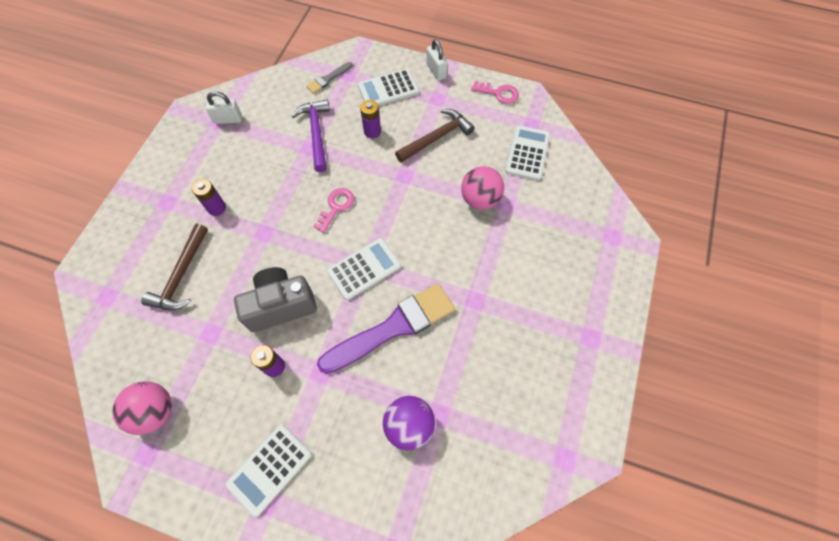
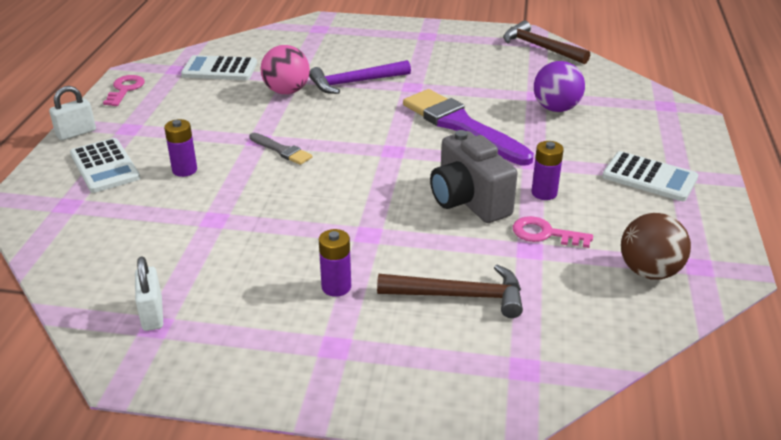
camera: 100 degrees left, 30 degrees down
(155, 411) = (649, 271): pink ball -> brown ball
(316, 133) = (187, 216): purple hammer -> purple hammer (355, 82)
(328, 79) = (73, 222): grey brush -> grey brush (282, 150)
(336, 207) = (315, 182): pink key -> pink key (545, 234)
(364, 269) = (398, 151): white calculator -> none
(437, 137) = (196, 123): brown hammer -> brown hammer (540, 47)

